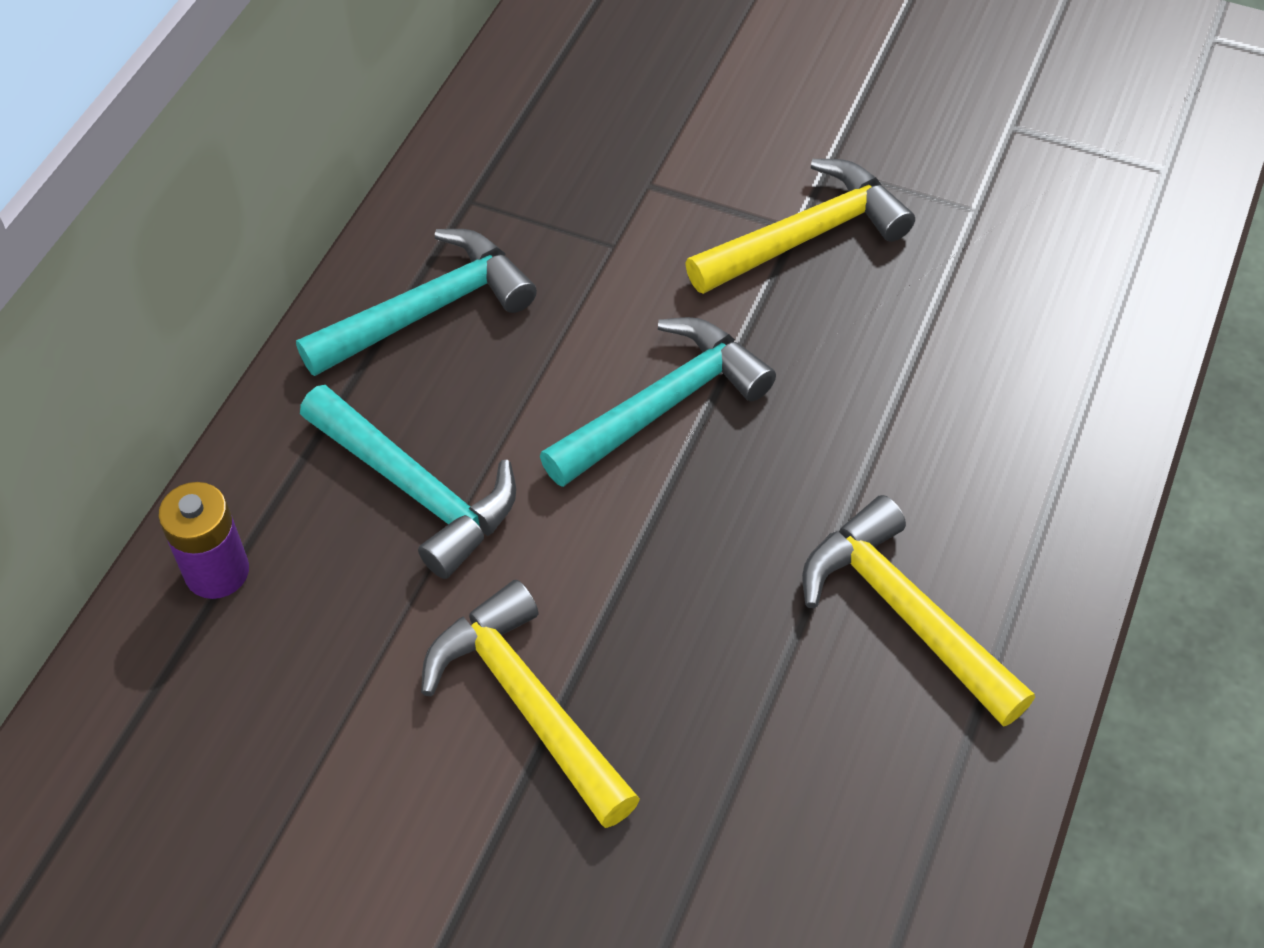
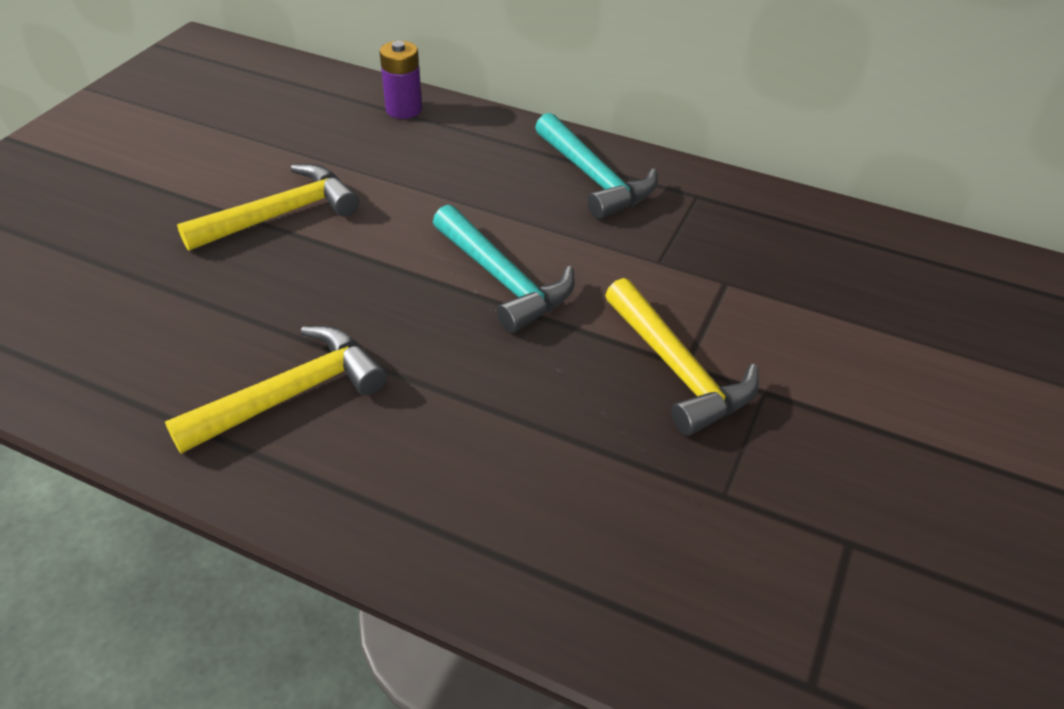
camera: 90 degrees right, 10 degrees down
(417, 490) = (447, 174): turquoise hammer -> none

